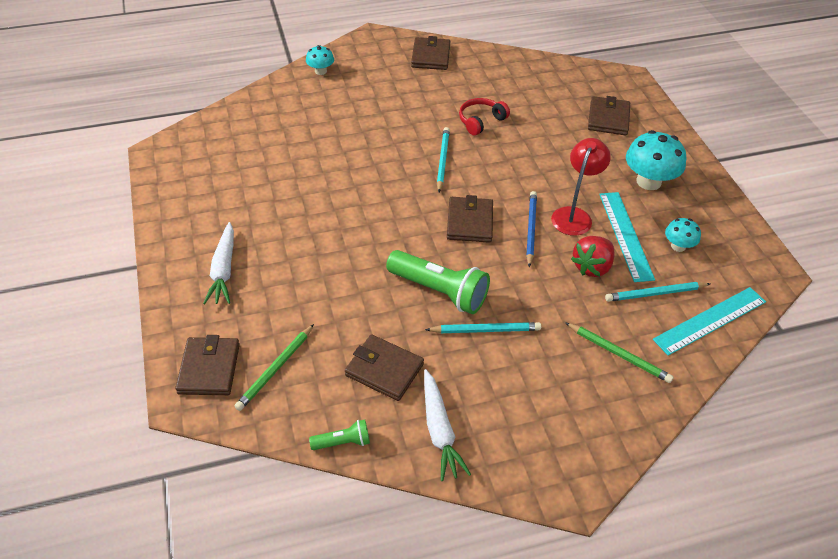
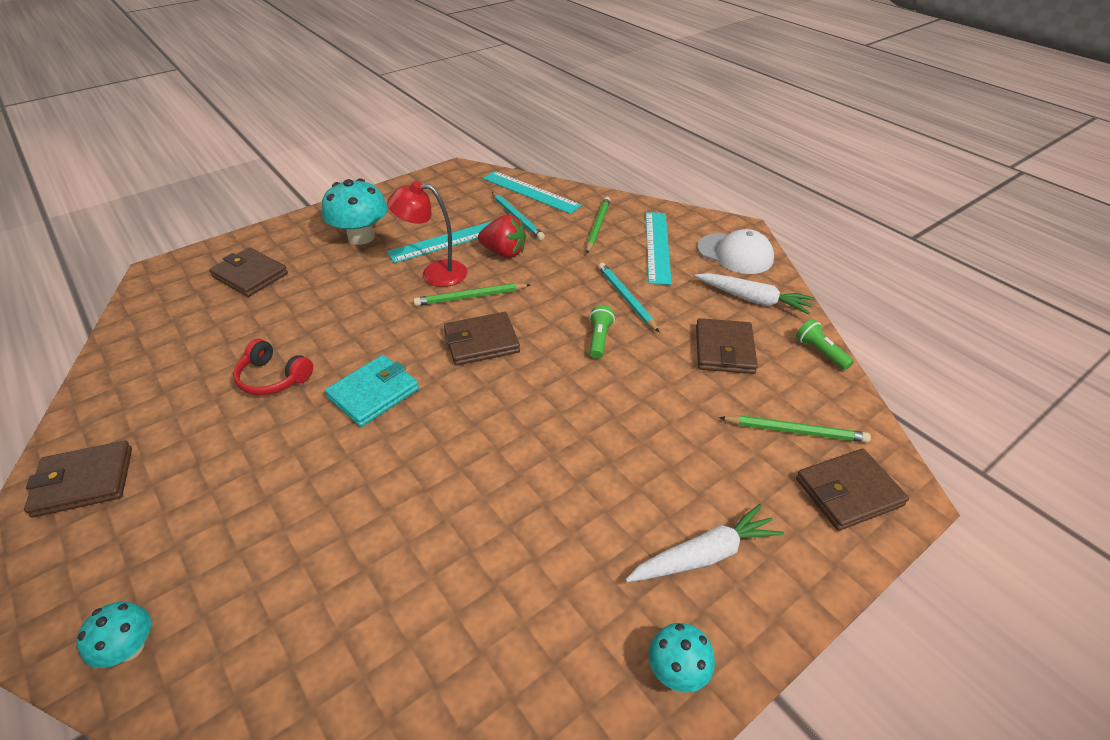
camera: 110 degrees left, 5 degrees down
(439, 291) = (599, 339): green flashlight -> green flashlight, size x0.49
(439, 430) = (753, 300): white carrot -> white carrot turned 60 degrees clockwise
(442, 160) = (373, 393): turquoise pencil -> turquoise wallet
(524, 458) = (735, 254): none -> white cap
(530, 229) = (470, 297): blue pencil -> green pencil
(562, 391) = (657, 246): none -> turquoise ruler
(608, 118) = (250, 275): brown wallet -> brown wallet turned 45 degrees clockwise
(678, 246) = (450, 213): turquoise mushroom -> turquoise mushroom (677, 670)

